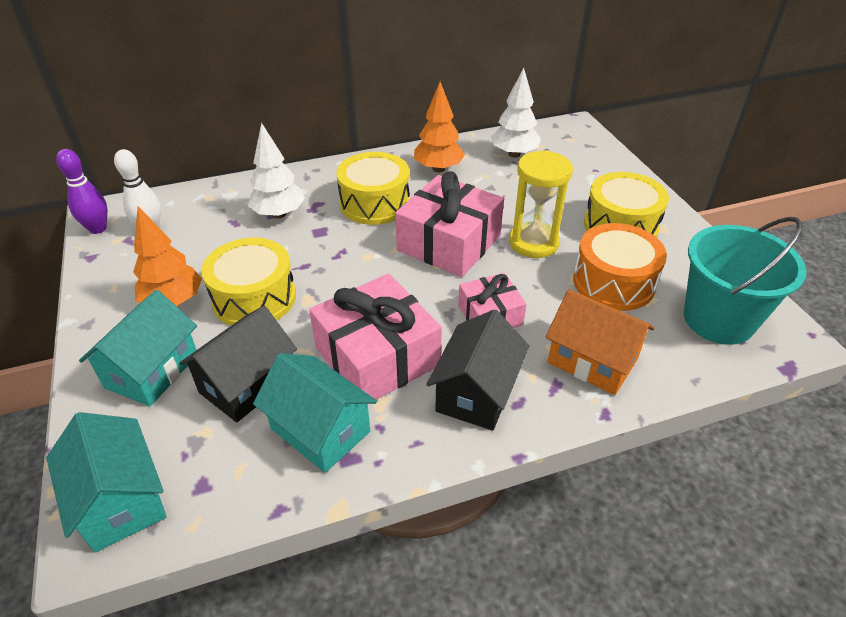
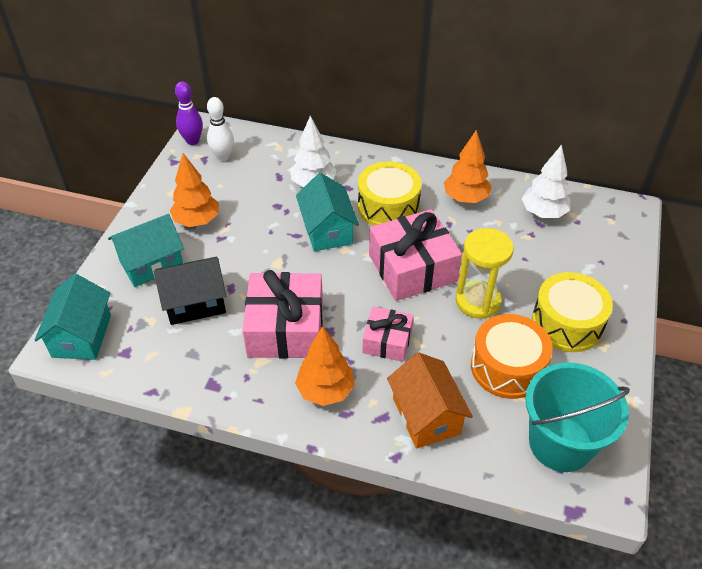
camera: 35 degrees right, 5 degrees up
(254, 298) = (245, 244): yellow drum -> none
(320, 430) = (212, 357): turquoise house -> turquoise house (327, 230)
(476, 392) = (325, 390): black house -> orange tree

